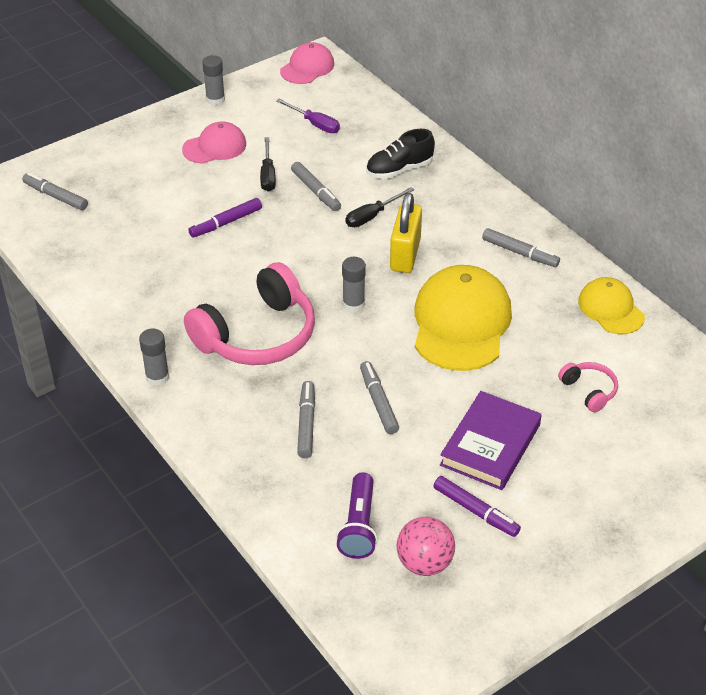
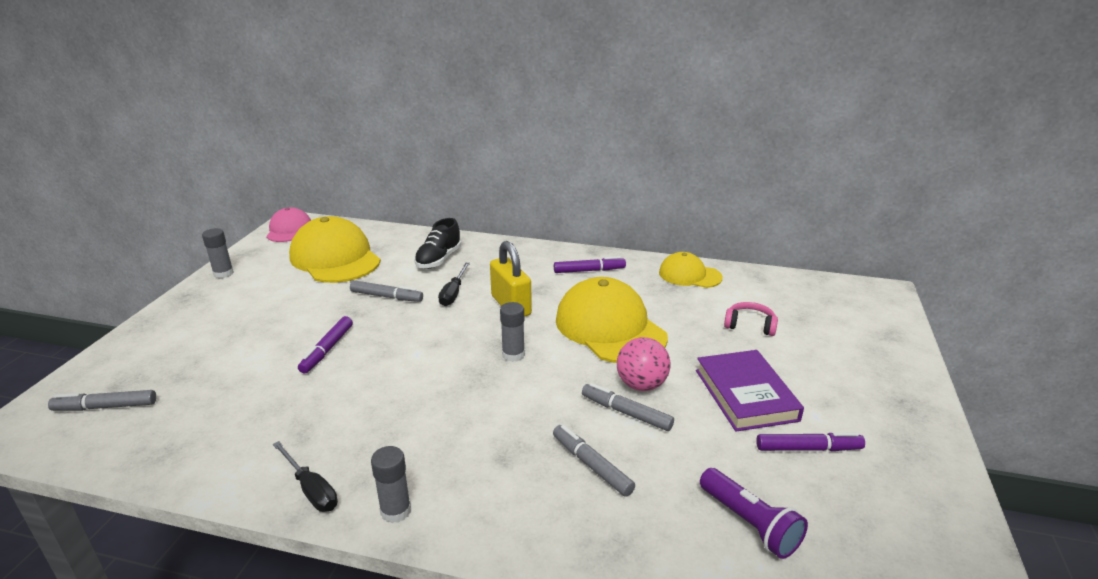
camera: 40 degrees left, 15 degrees down
(214, 147) = (257, 303): pink cap -> none
(257, 335) = (457, 419): pink headphones -> none
(268, 175) = (330, 303): black screwdriver -> black screwdriver (311, 489)
(315, 124) = (335, 258): purple screwdriver -> yellow cap
(424, 563) = (839, 517): pink ball -> pink ball (641, 385)
(520, 253) = (589, 270): grey marker -> purple marker

